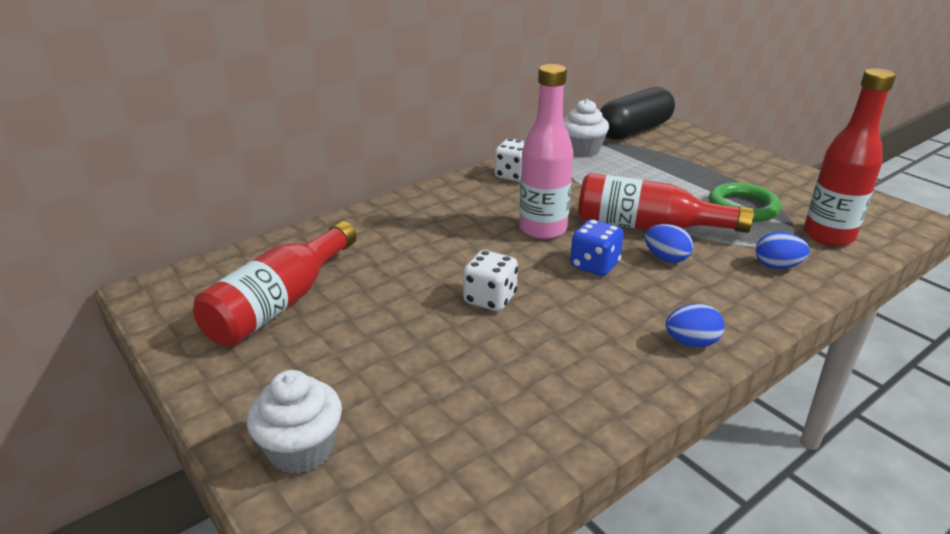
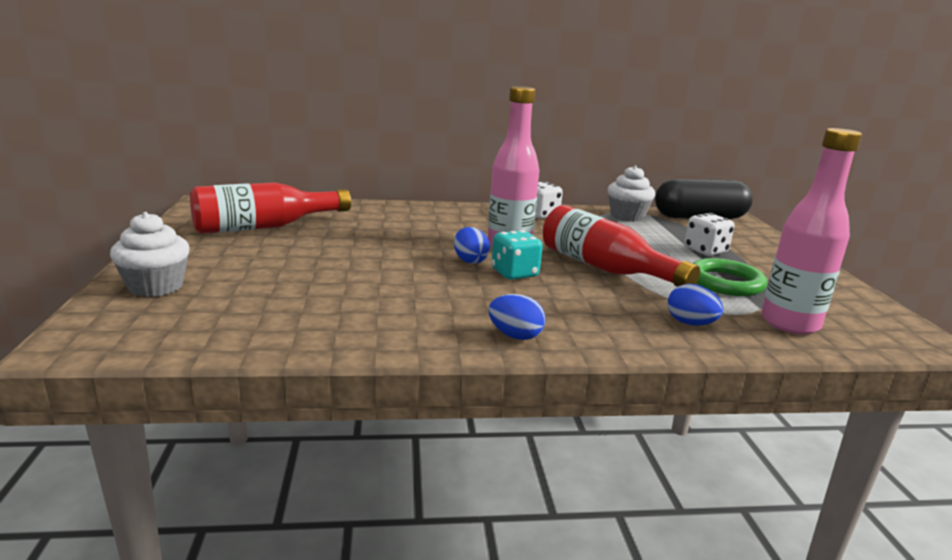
camera: 30 degrees right, 10 degrees down
(490, 299) = (399, 265): white dice -> white dice (705, 251)
(594, 265) = (514, 273): blue dice -> turquoise dice
(666, 258) = (586, 288): blue egg -> blue egg (470, 261)
(828, 236) = (789, 323): red bottle -> pink bottle

